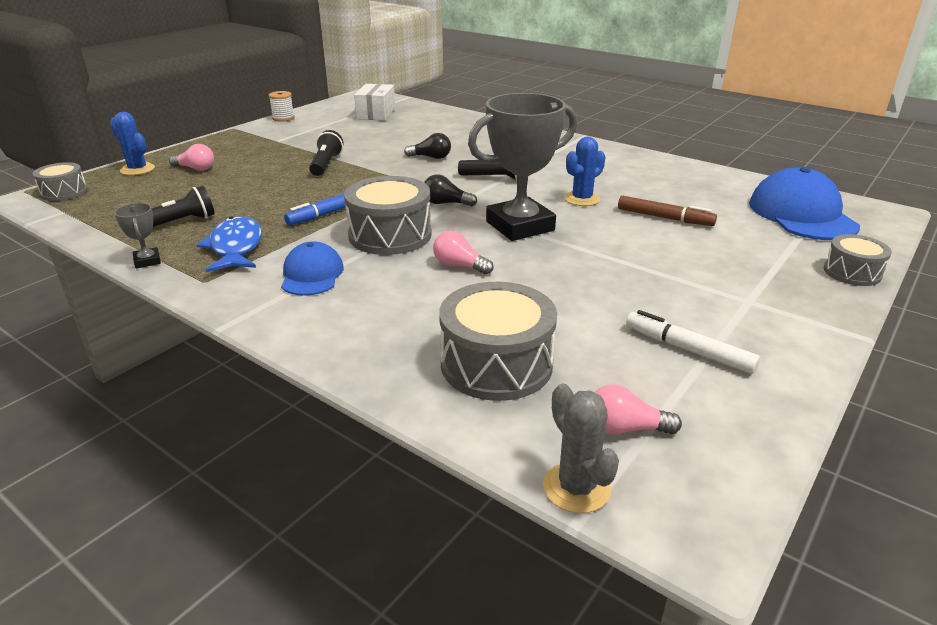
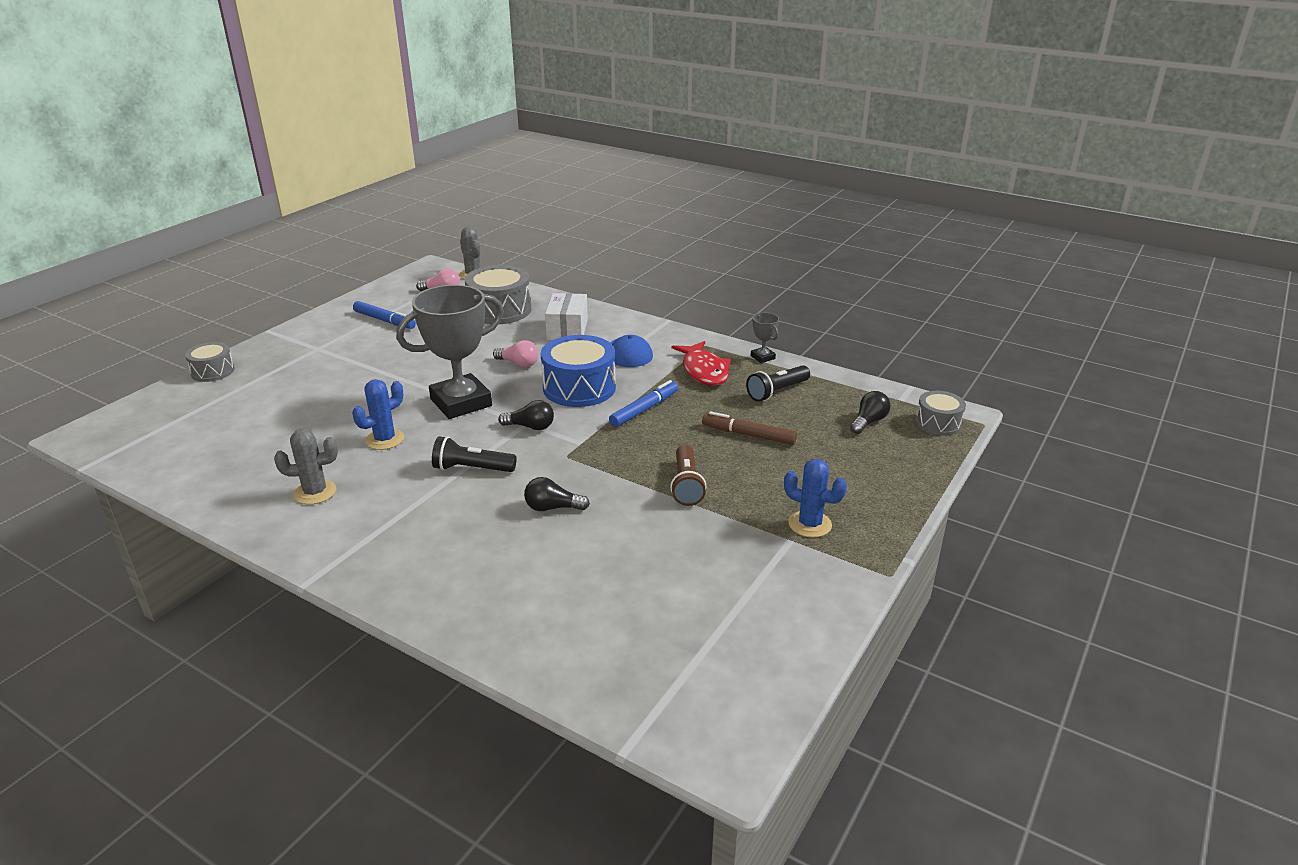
camera: 175 degrees right, 0 degrees up
(125, 195) = (868, 422): none -> black light bulb
(137, 169) = (909, 463): blue cactus -> blue cactus (810, 524)
(195, 169) = (841, 468): pink light bulb -> none
(235, 247) = (704, 371): blue fish -> red fish
(283, 118) = (833, 617): white spool -> none
(326, 164) = (686, 485): black flashlight -> brown flashlight
(376, 114) = (670, 647): white box -> white box (567, 330)
(390, 235) = (579, 388): grey drum -> blue drum
(615, 170) = (315, 492): none -> grey cactus
(664, 218) = (316, 418): brown marker -> brown marker (748, 435)
(688, 350) = (385, 320): white marker -> blue marker
(801, 214) = (172, 429): blue cap -> none

